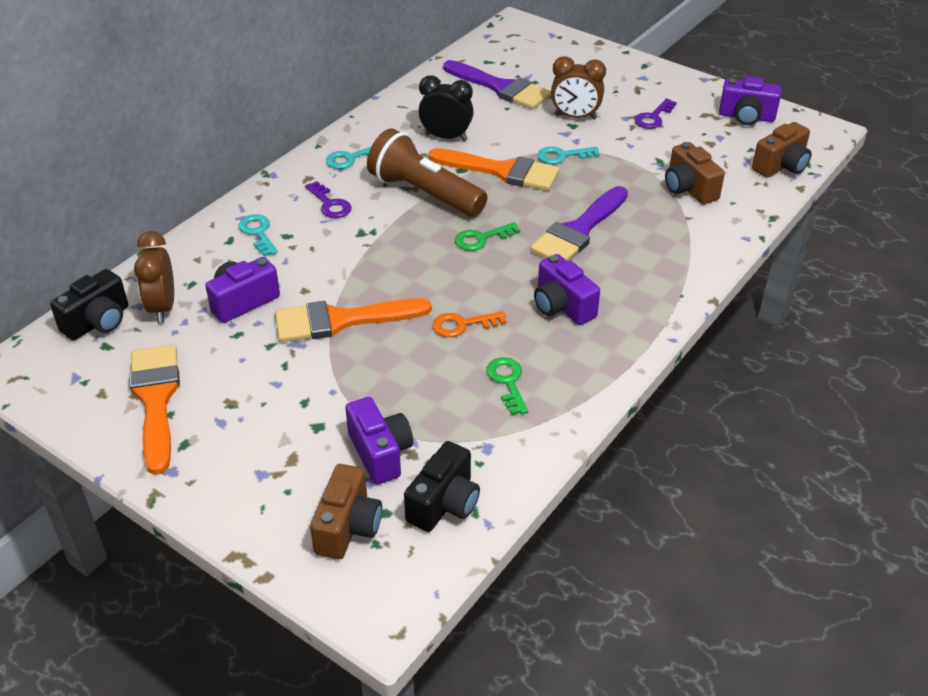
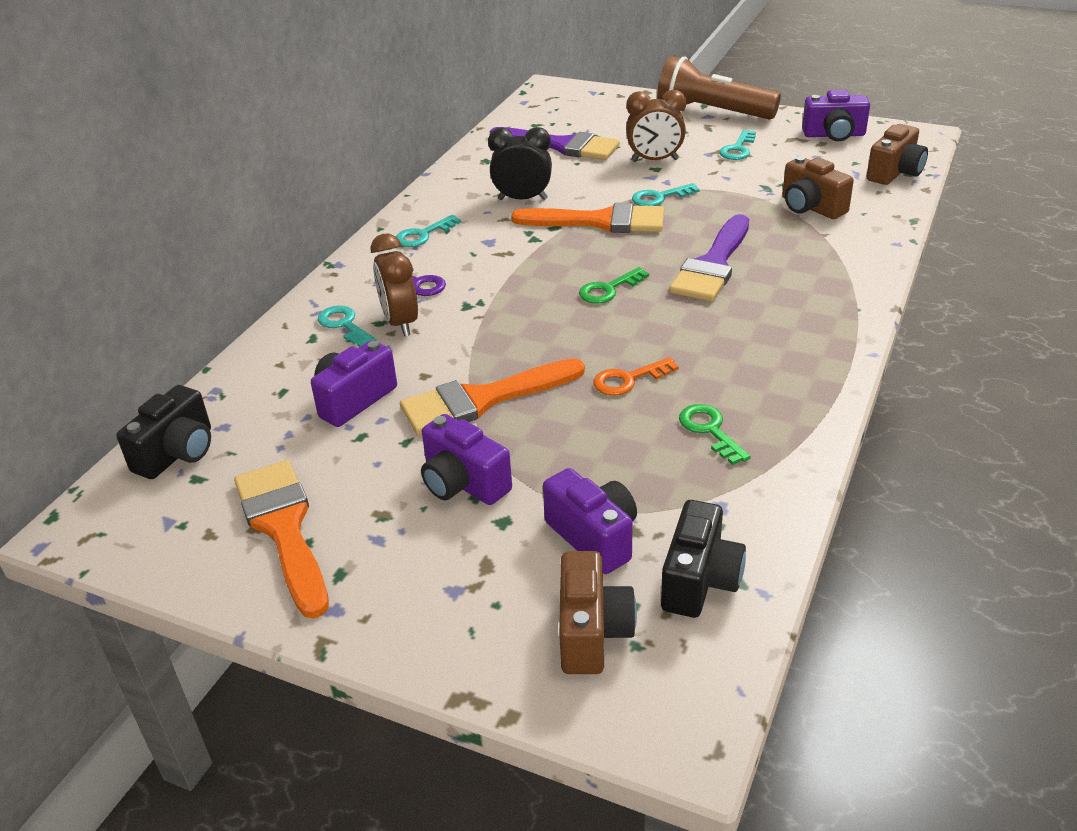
camera: 10 degrees left, 5 degrees down
(162, 307) = (255, 423): brown clock -> brown clock (400, 323)
(424, 193) = (523, 256): brown flashlight -> brown flashlight (712, 112)
(562, 306) = (733, 342): purple camera -> purple camera (463, 483)
(653, 117) = (738, 149): purple key -> turquoise key

